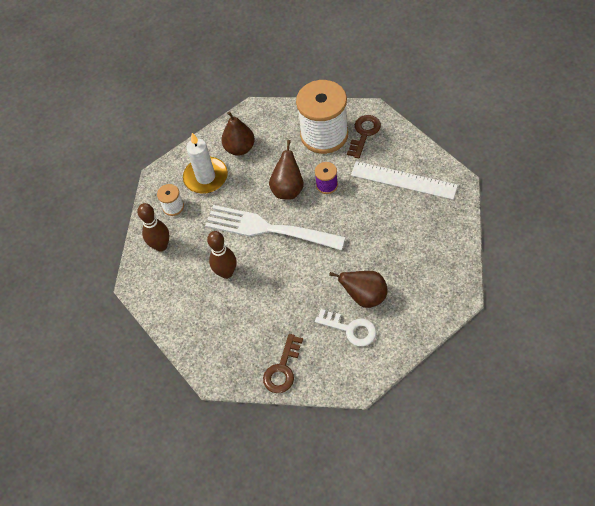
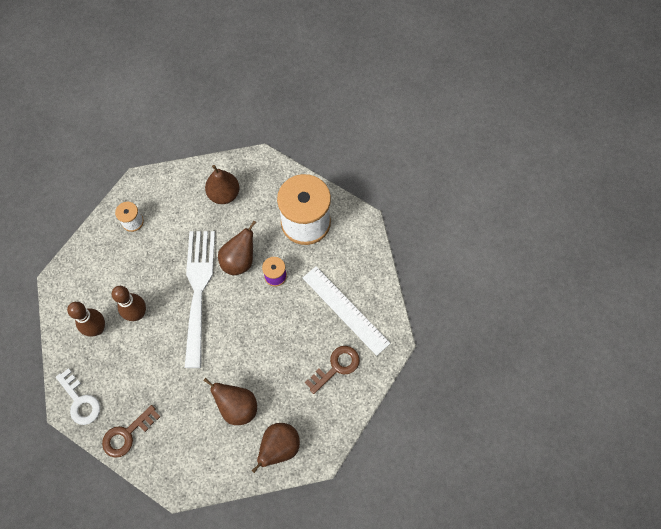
camera: 20 degrees right, 10 degrees up
(161, 246) = (100, 255): brown bowling pin -> brown bowling pin (97, 329)
(206, 177) = (177, 207): white candle -> none
(268, 229) = (198, 291): white fork -> white fork turned 45 degrees clockwise
(351, 329) = (206, 431): white key -> white key (80, 401)
(364, 133) = (342, 241): brown key -> brown key (336, 366)
(422, 307) = (279, 447): none -> brown pear

